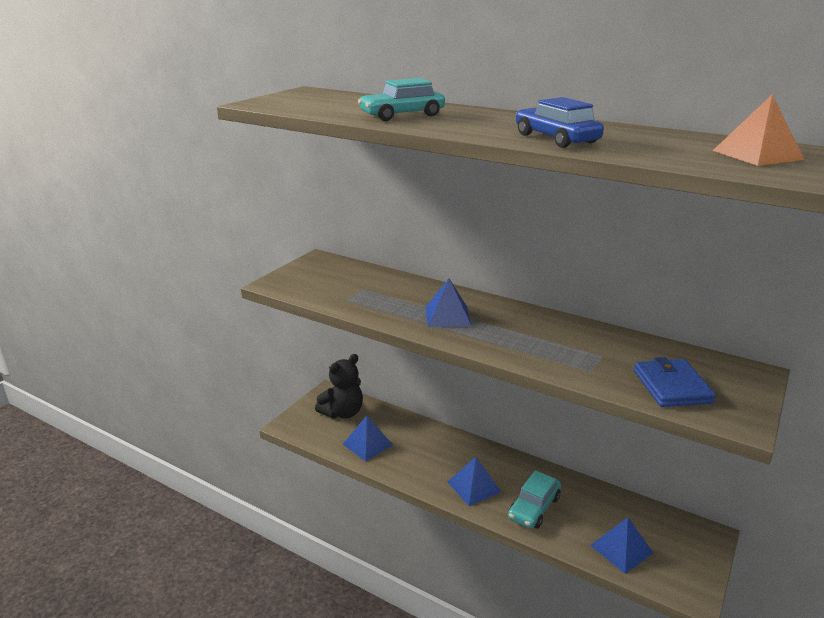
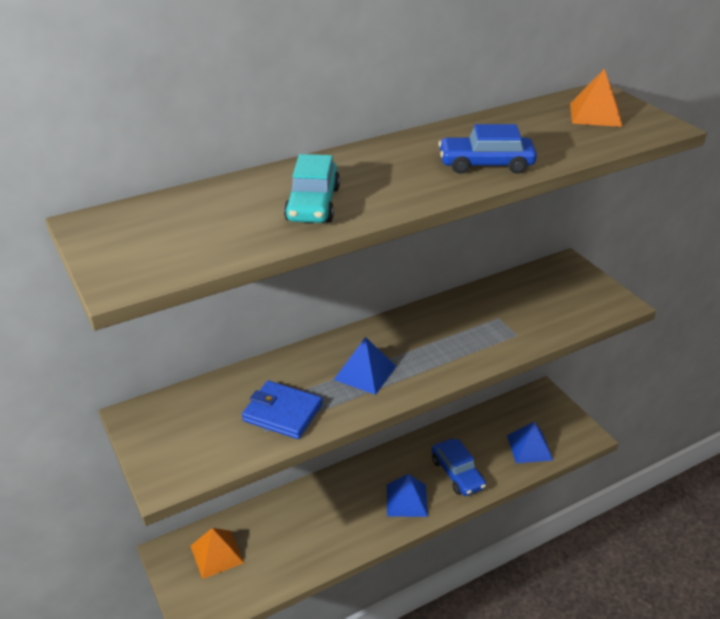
camera: 60 degrees left, 10 degrees up
(342, 412) = (216, 554): black teddy bear -> orange pyramid
(367, 444) = (288, 554): blue pyramid -> none
(534, 507) = (457, 473): turquoise car -> blue car
(672, 386) = (562, 308): blue wallet -> blue wallet (282, 413)

